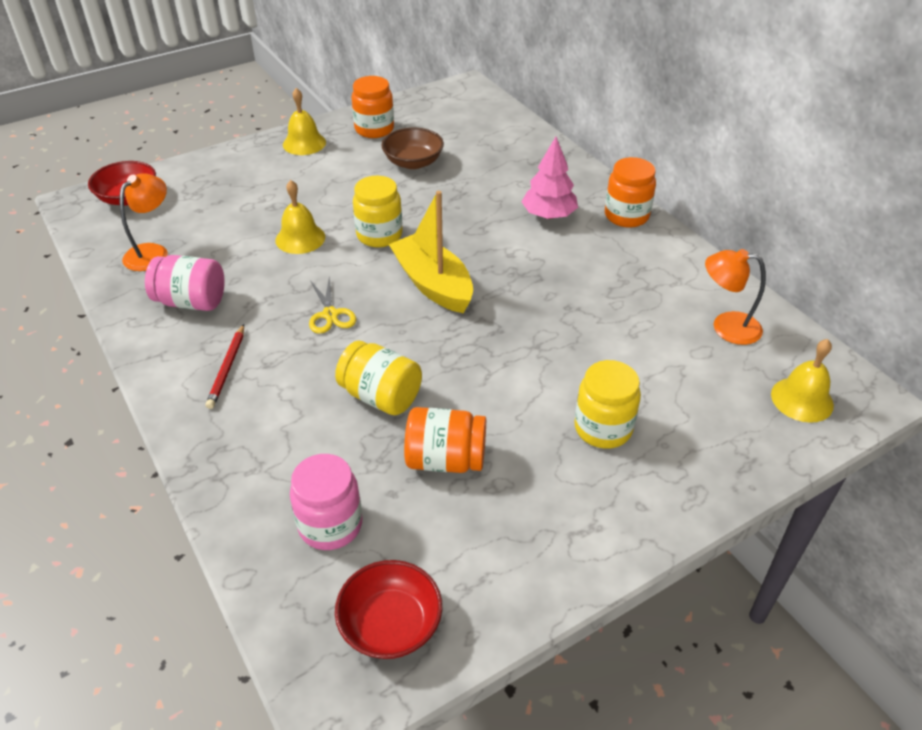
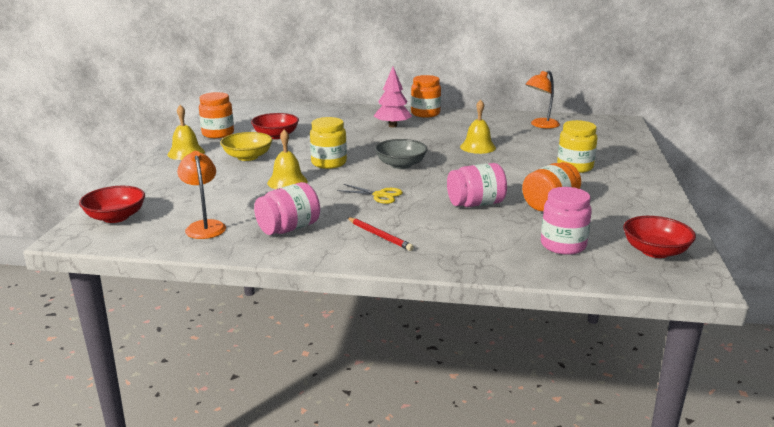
camera: 50 degrees left, 20 degrees down
(336, 180) = (248, 157): none -> yellow bowl
(381, 396) = (476, 204): yellow jar -> pink jar
(413, 162) = (276, 136): brown bowl -> red bowl
(433, 284) = (401, 165): yellow boat -> grey bowl
(802, 399) = (607, 130): yellow bell -> yellow bell (478, 147)

